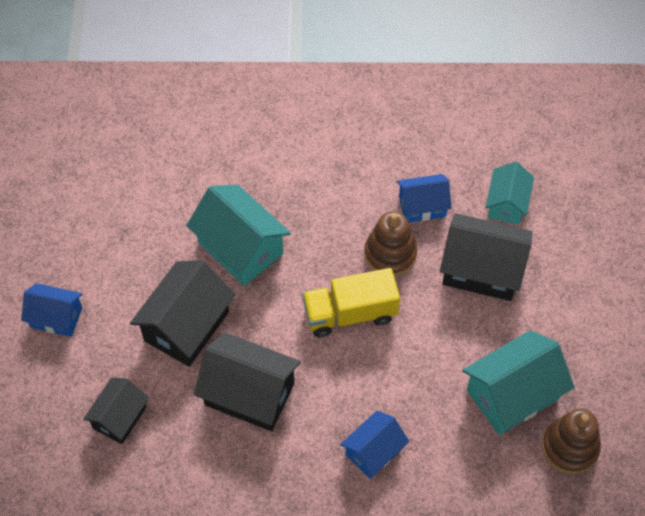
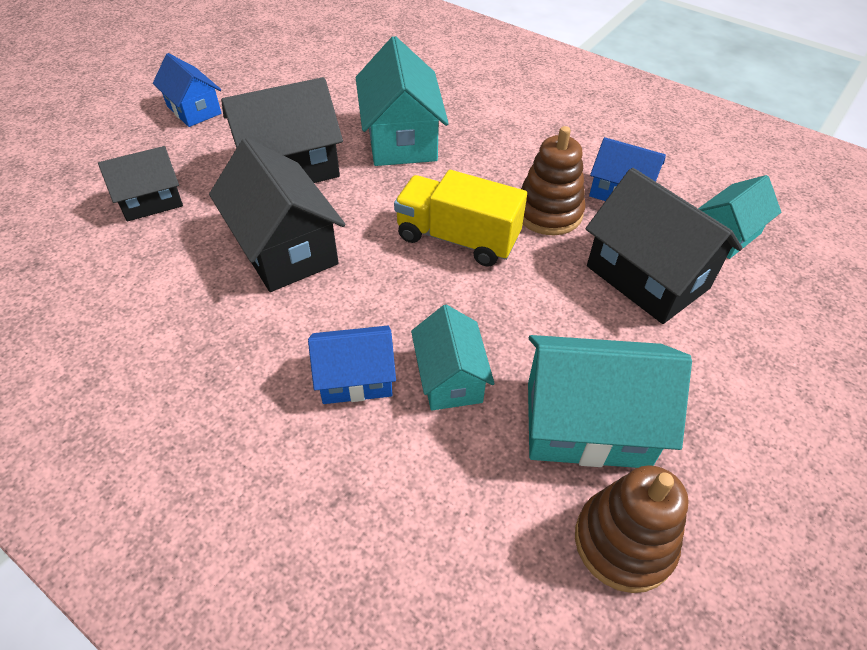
camera: 35 degrees right, 10 degrees down
(423, 416) = (450, 378): none -> turquoise house

